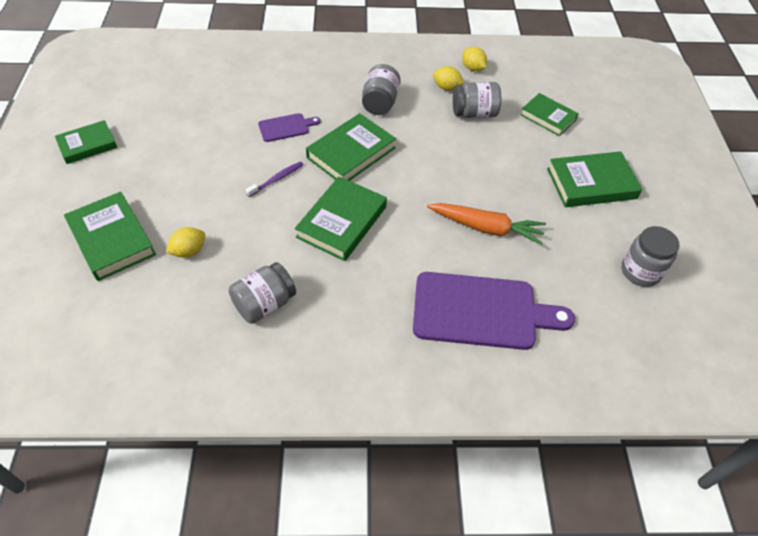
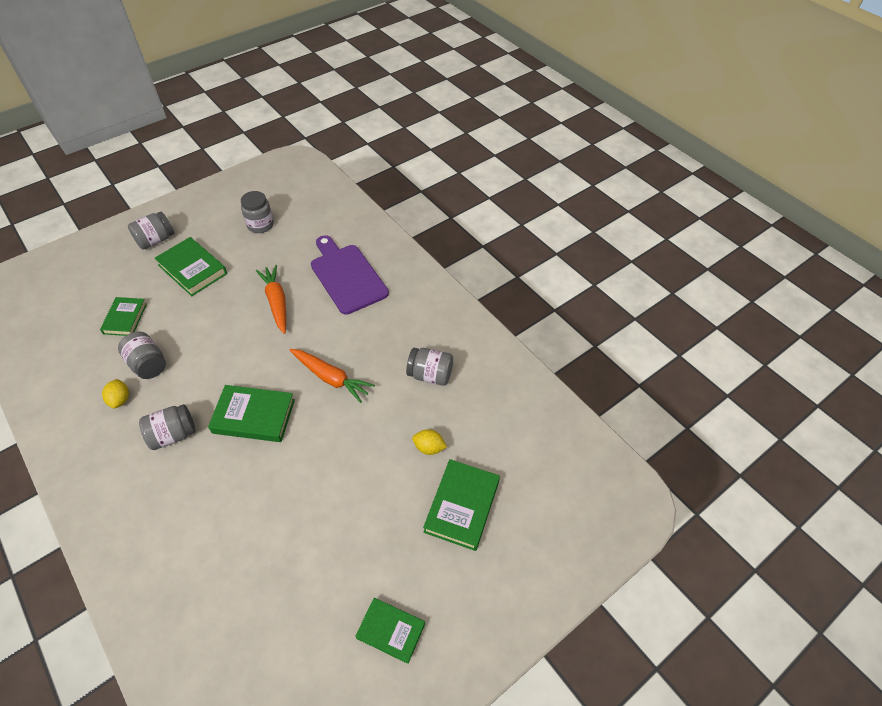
camera: 125 degrees left, 0 degrees up
(277, 179) = (319, 445): purple toothbrush -> none
(286, 127) = (253, 483): purple cutting board -> none
(342, 222) = (331, 378): green book -> orange carrot
(473, 68) = (76, 396): yellow lemon -> none
(663, 173) = (155, 240): none -> grey jar

